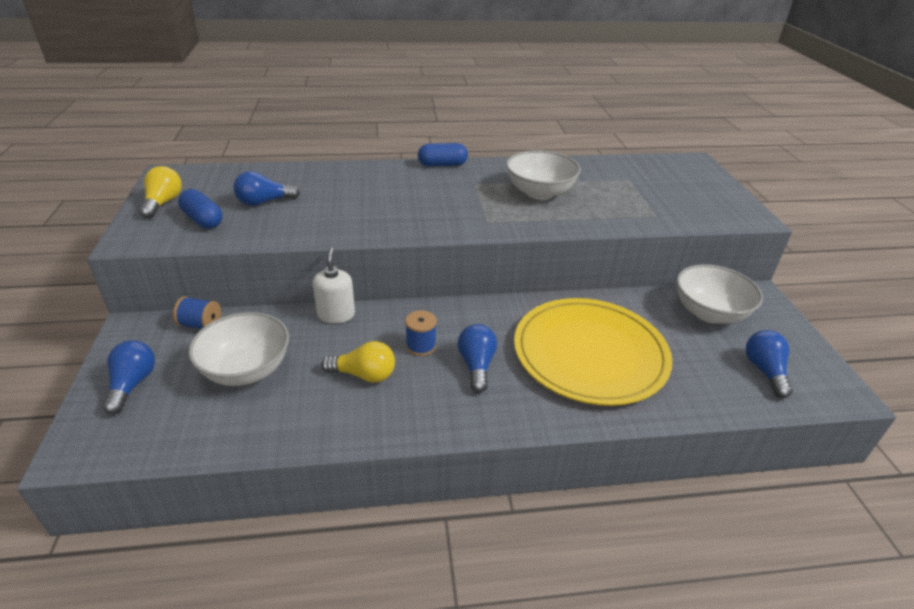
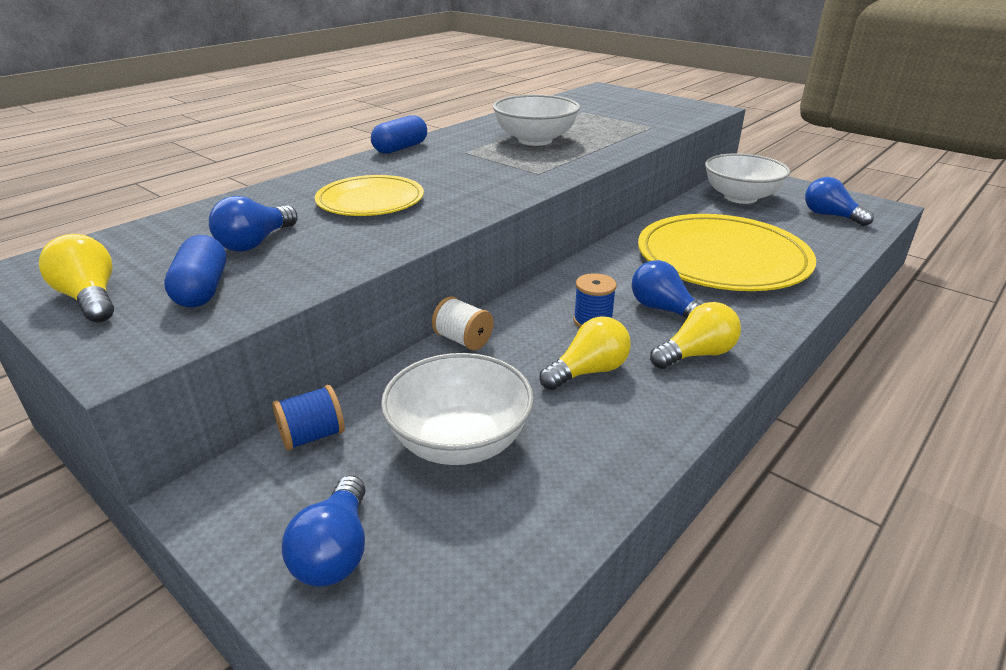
camera: 40 degrees left, 5 degrees down
(132, 384) = (335, 551): blue light bulb -> blue light bulb turned 135 degrees counterclockwise
(203, 220) = (202, 289): blue capsule -> blue capsule turned 75 degrees clockwise
(336, 314) = (463, 340): white soap dispenser -> white spool
(358, 199) = (370, 200): none -> yellow plate
(441, 406) = (696, 354): none -> yellow light bulb

